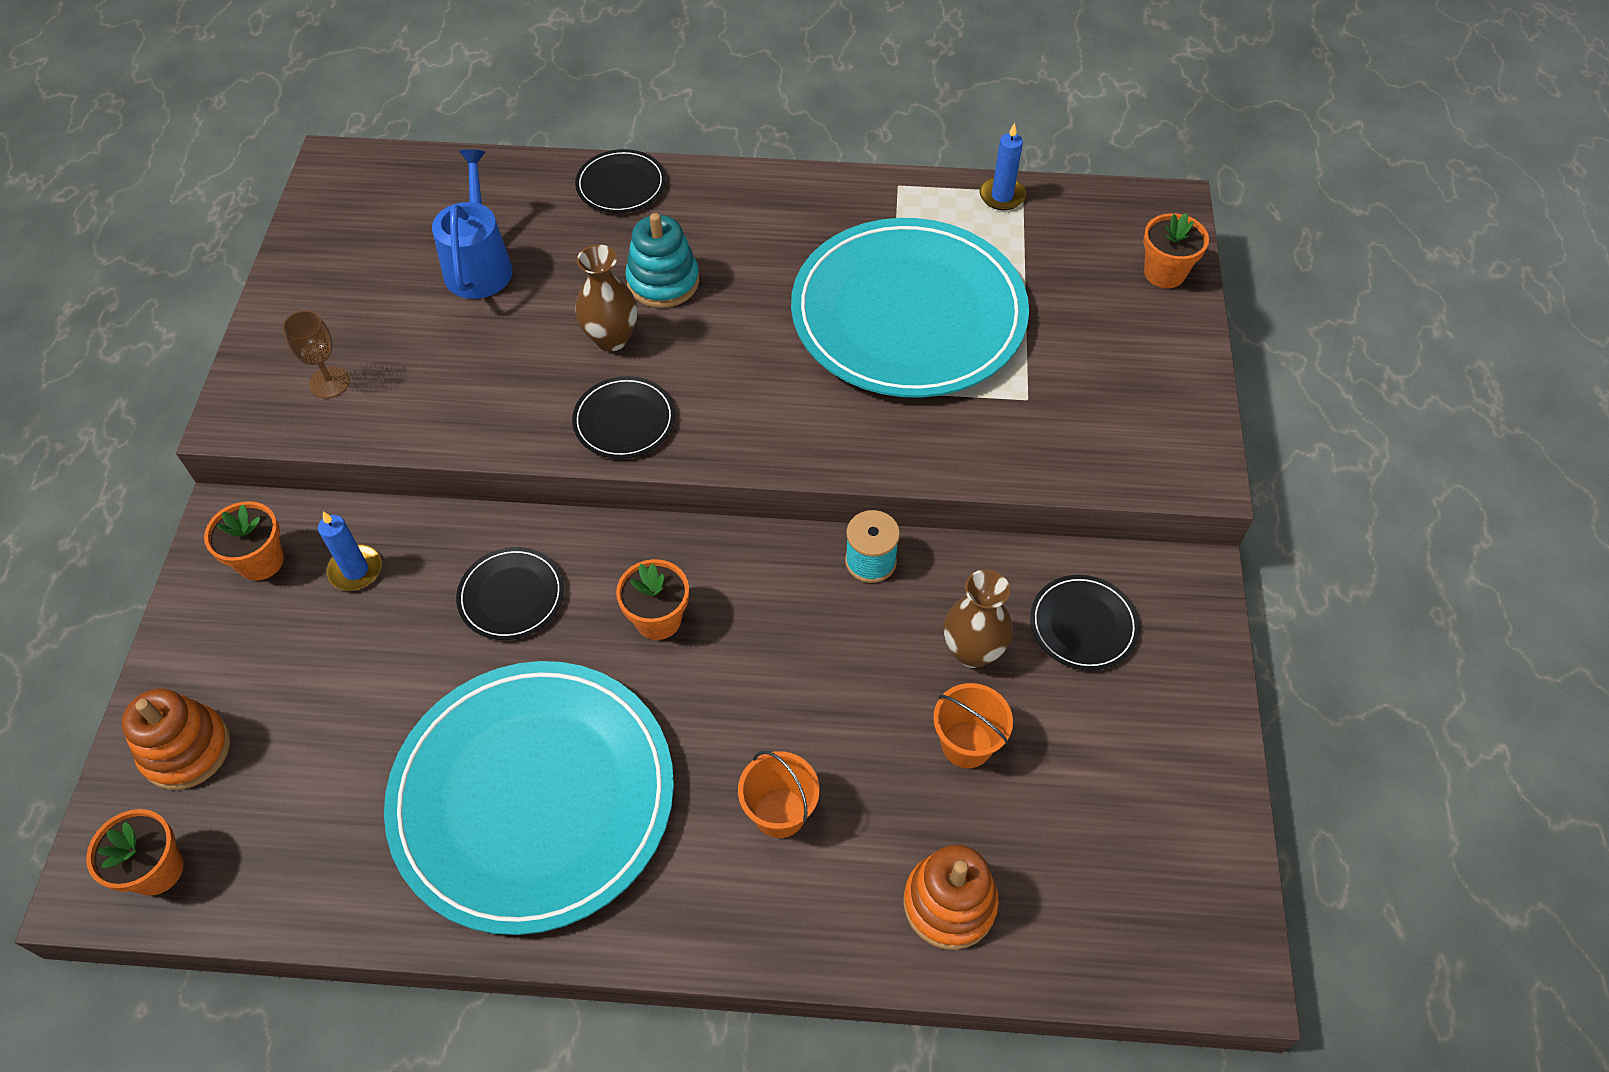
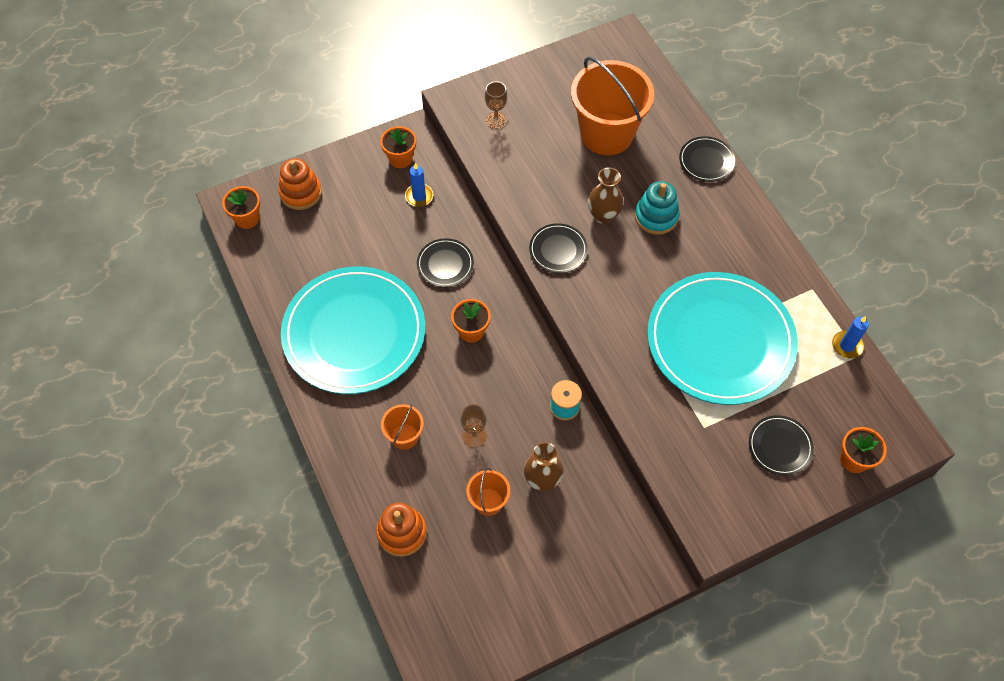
camera: 60 degrees right, 5 degrees up
(479, 265) = (606, 134): blue watering can -> orange bucket
(842, 707) = (474, 436): none -> brown goblet
(1083, 625) = (592, 527): black plate -> black plate (780, 446)

